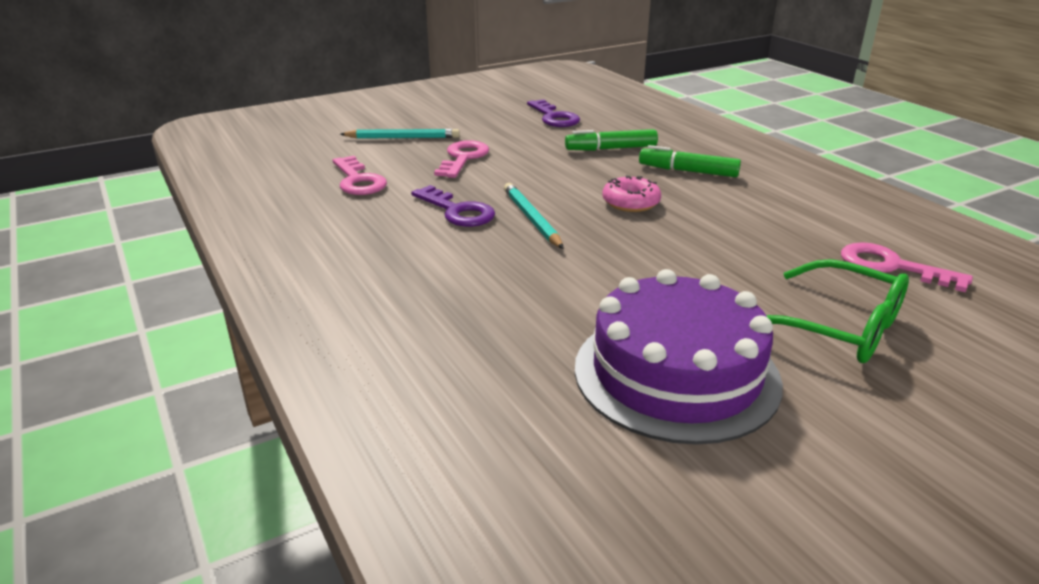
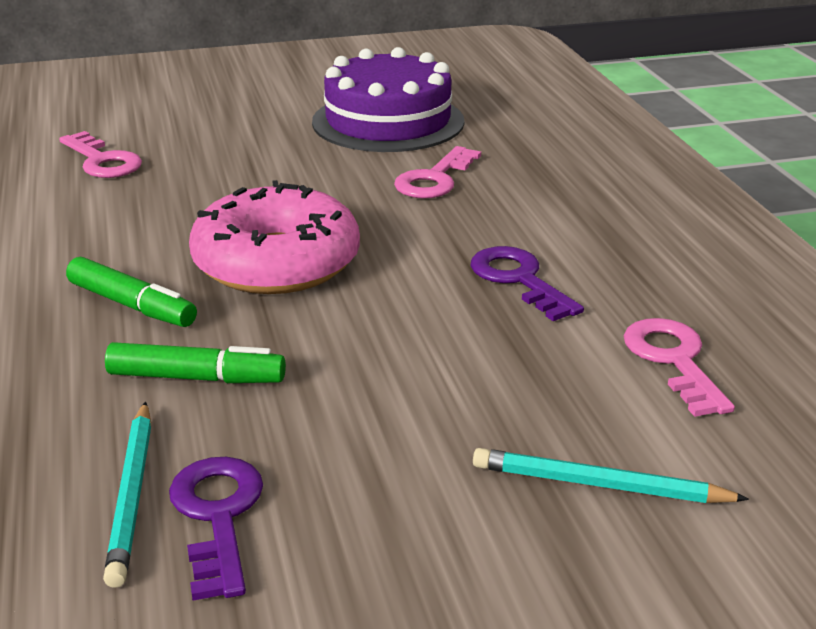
camera: 165 degrees left, 0 degrees up
(463, 158) = (482, 393): pink key -> pink key (434, 179)
(531, 218) = (424, 256): turquoise pencil -> turquoise pencil (132, 495)
(631, 202) = (276, 262): pink donut -> pink donut, size x2.06
(838, 327) = (231, 130): green glasses -> none

